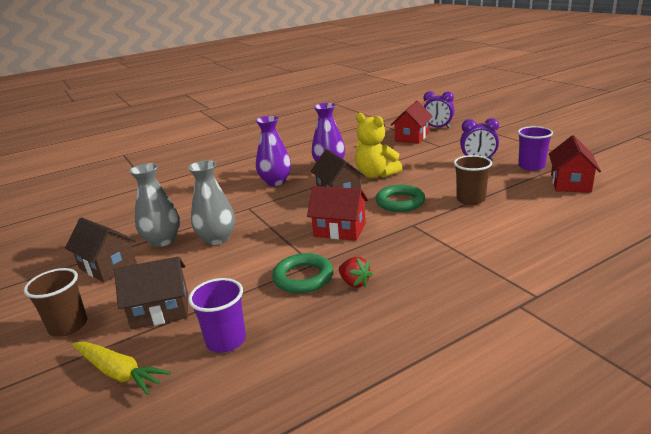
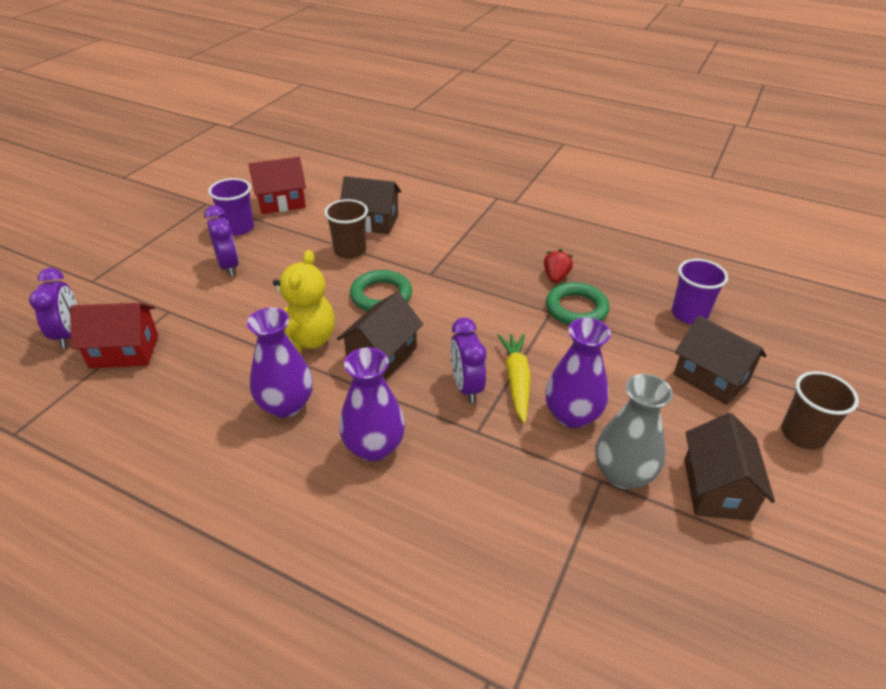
camera: 125 degrees left, 15 degrees up
(118, 372) = (781, 353): yellow carrot -> yellow carrot (516, 380)
(217, 239) = (572, 415): grey vase -> purple vase
(282, 212) = (466, 387): none -> purple clock
(340, 230) = (475, 318): red house -> none
(514, 214) = (372, 222): none -> brown house

